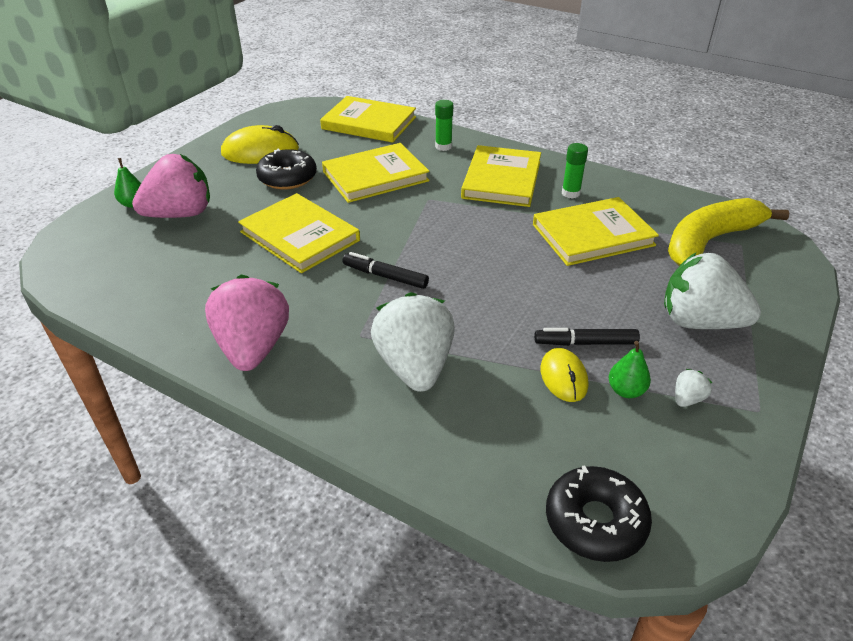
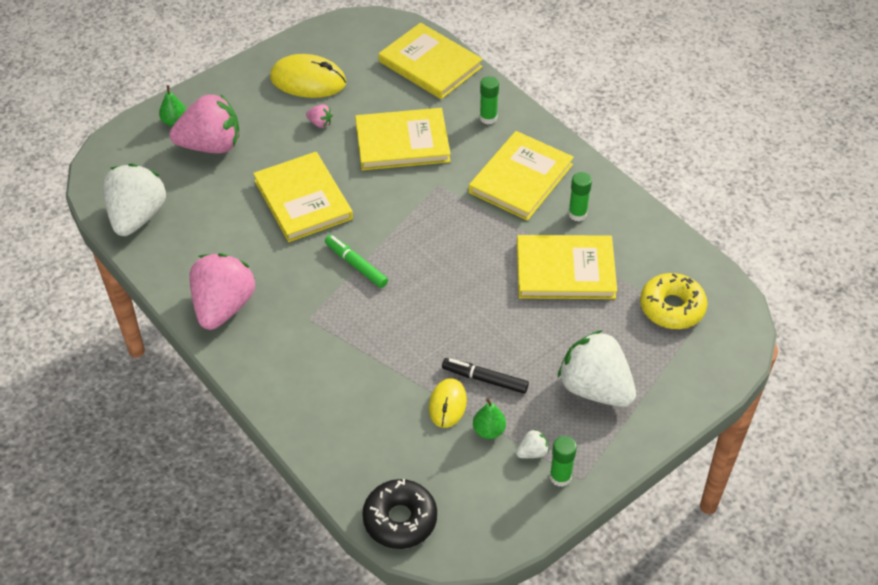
camera: 20 degrees right, 10 degrees up
(287, 178) = (320, 123): black donut -> pink strawberry
(385, 276) = (356, 265): black marker -> green marker
(415, 367) = (338, 360): white strawberry -> white strawberry (137, 216)
(710, 240) = (672, 307): yellow banana -> yellow donut
(736, 415) = (560, 477): none -> green glue stick

